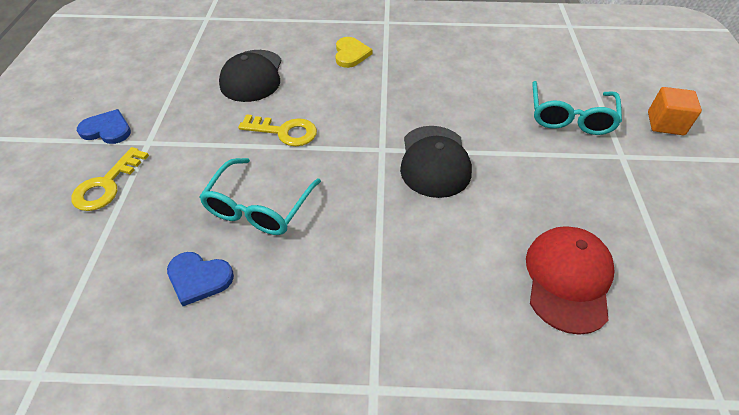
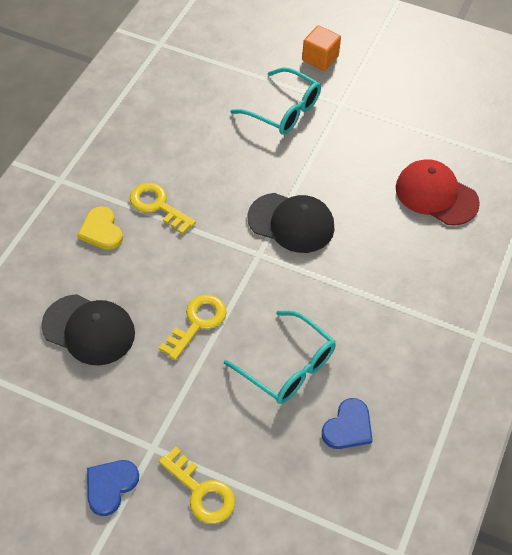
camera: 70 degrees left, 5 degrees up
(351, 54) = (101, 230): yellow heart -> yellow heart turned 135 degrees counterclockwise
(395, 74) = (158, 206): none -> yellow key

